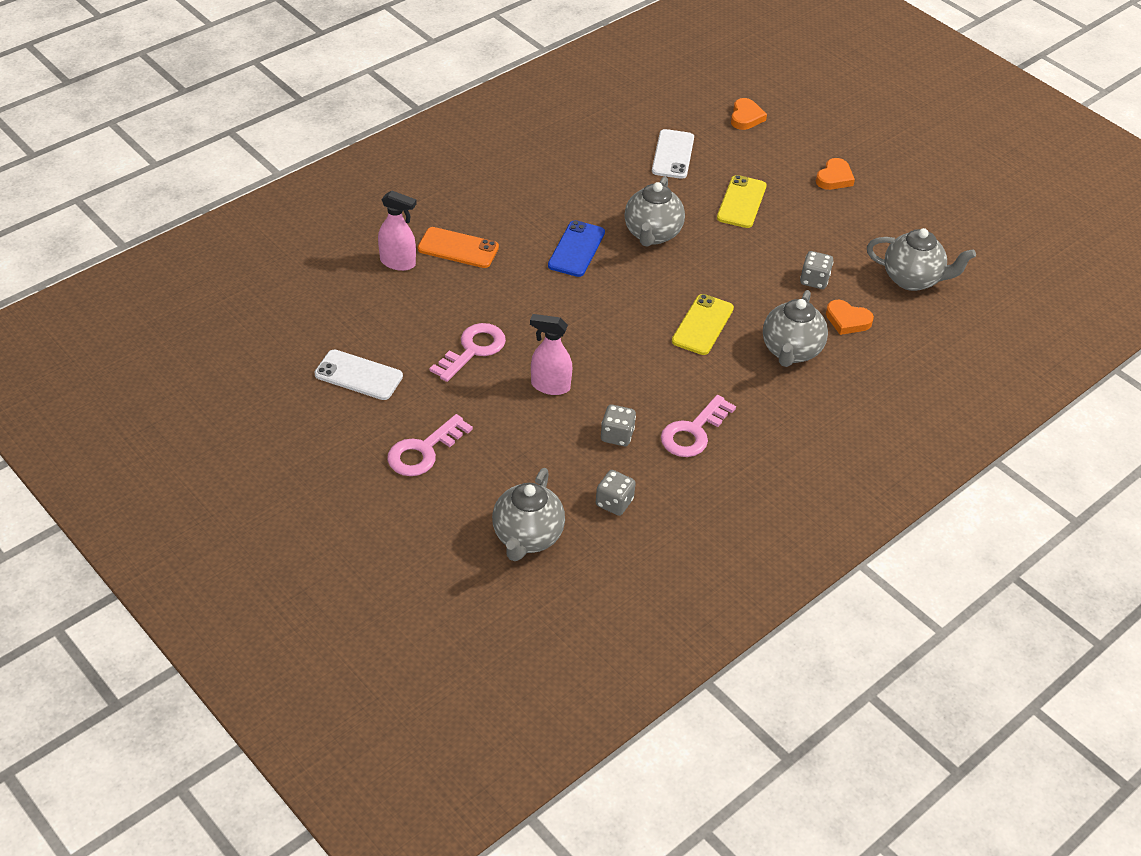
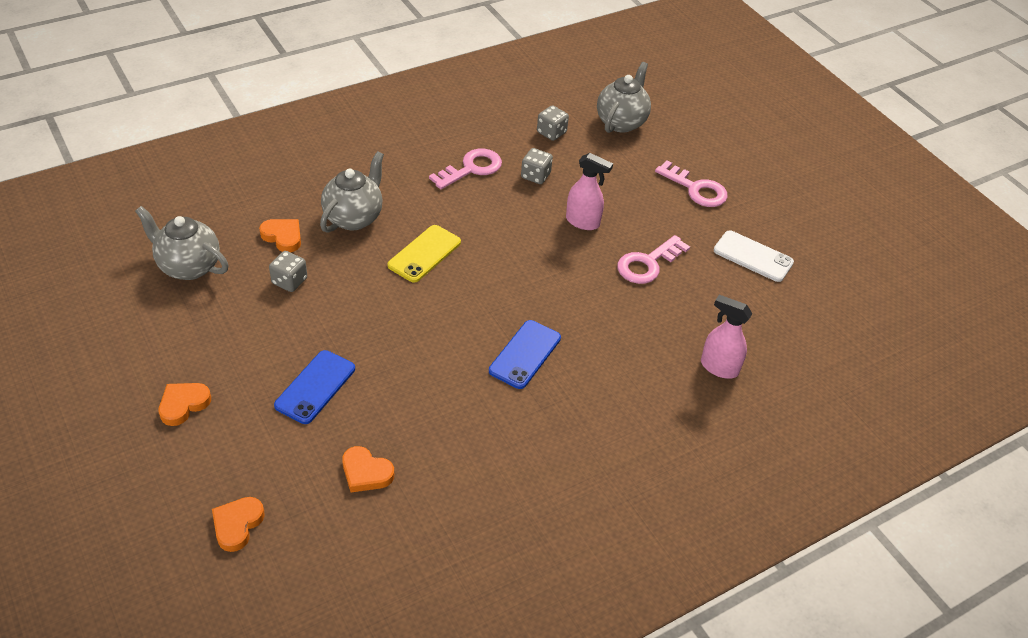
camera: 170 degrees left, 0 degrees up
(424, 451) = (695, 189): pink key -> pink key turned 75 degrees clockwise
(458, 248) = (653, 375): orange phone -> none
(652, 234) = (436, 360): grey teapot -> none
(673, 154) = (366, 473): white phone -> orange heart
(741, 202) = (315, 387): yellow phone -> blue phone

